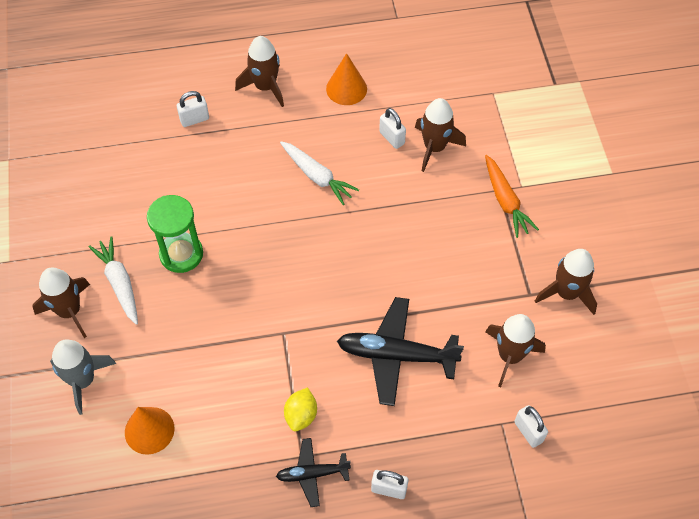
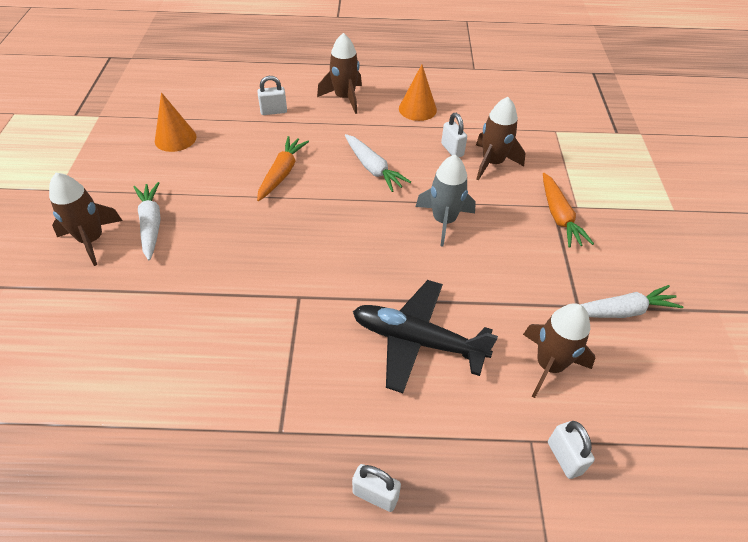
camera: 10 degrees right, 10 degrees down
(83, 380) = (73, 305): grey rocket -> grey rocket (443, 221)
(149, 430) = (119, 368): orange cone -> orange cone (175, 138)
(181, 254) = (221, 210): green hourglass -> none
(227, 199) = (282, 173): none -> orange carrot
(301, 415) = (293, 385): yellow lemon -> none
(312, 474) = (286, 456): black plane -> none
(566, 293) = (620, 311): brown rocket -> white carrot

